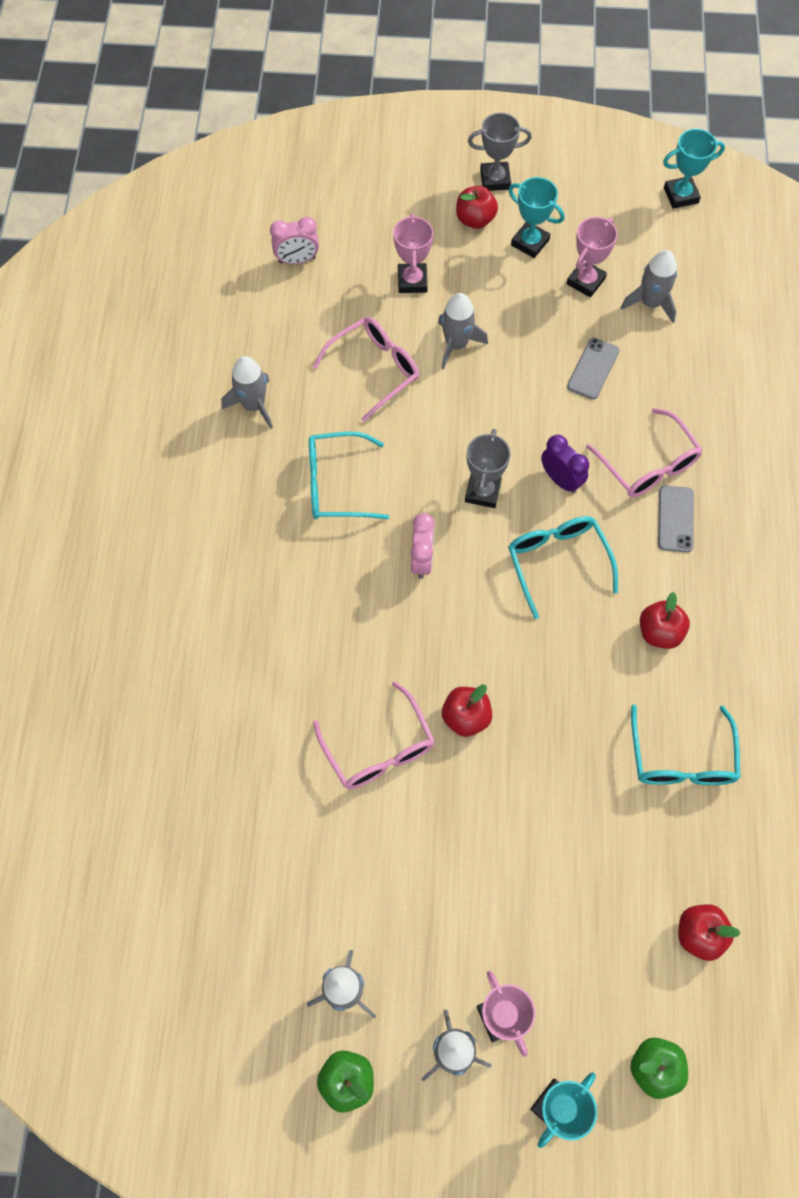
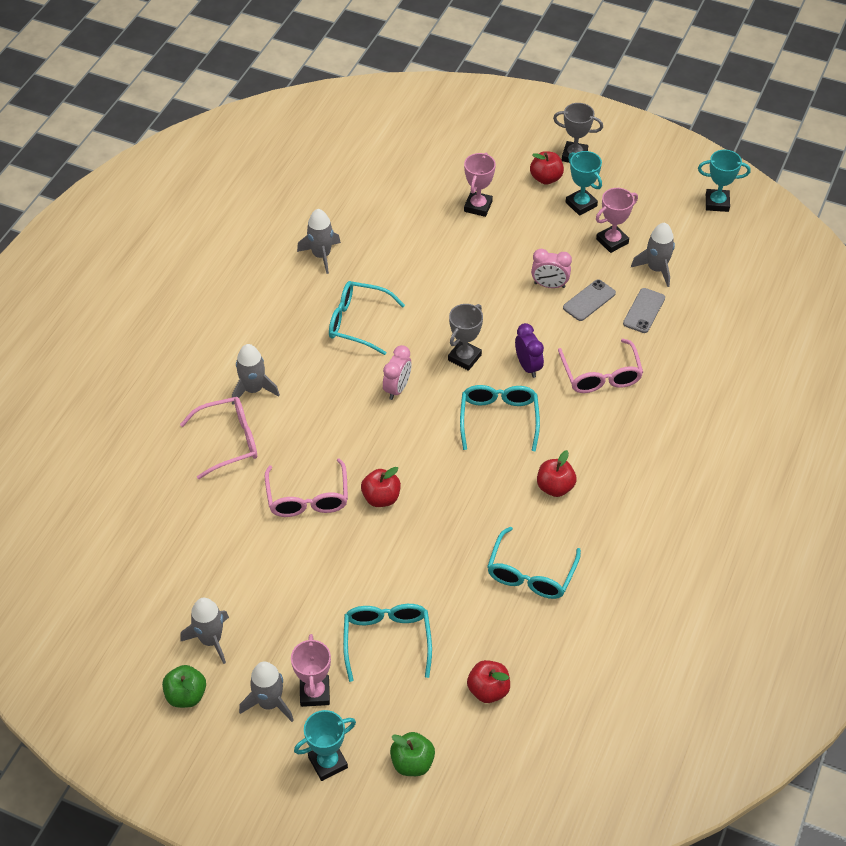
camera: 20 degrees right, 15 degrees down
(297, 260) = (398, 171): pink clock -> pink clock (549, 285)
(374, 370) = (421, 256): pink glasses -> pink glasses (228, 441)
(456, 344) = (491, 256): grey rocket -> grey rocket (253, 389)
(555, 911) = (387, 641): none -> turquoise glasses
(675, 519) = (604, 417): grey phone -> grey phone (644, 311)

